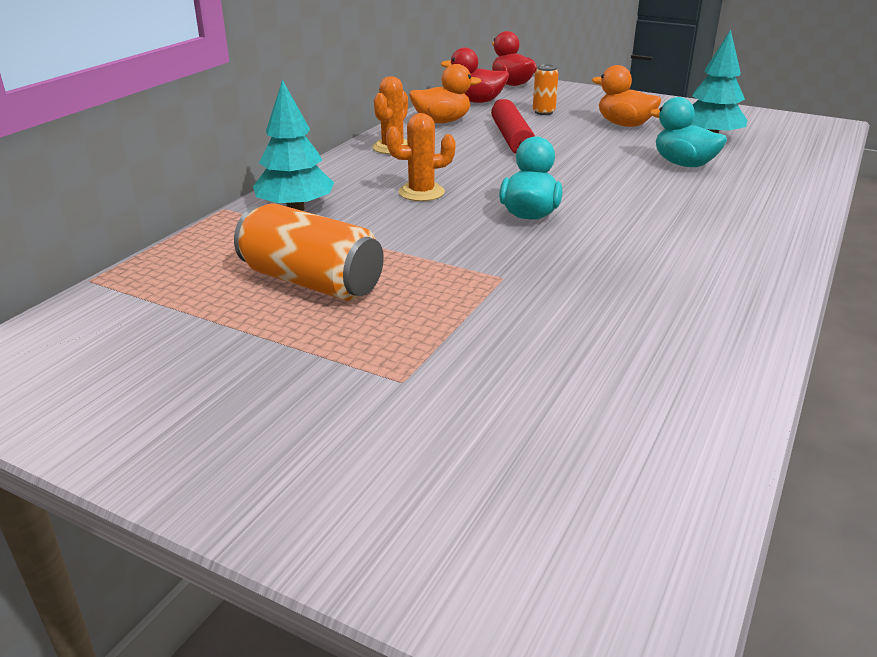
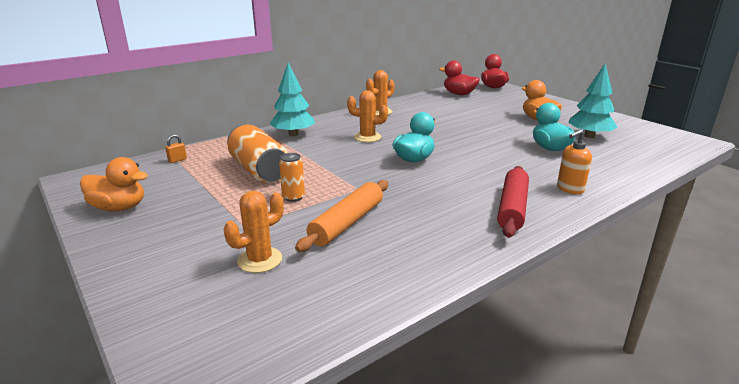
camera: 25 degrees right, 5 degrees down
(137, 295) = (177, 160): none -> orange padlock
(442, 121) = (424, 102): orange duck -> orange duck (119, 208)
(491, 428) = (260, 260): none -> orange cactus
(511, 138) = (455, 117): red rolling pin -> red rolling pin (512, 208)
(543, 112) = (493, 105): orange can -> orange can (293, 197)
(550, 334) = (347, 223): none -> orange rolling pin
(767, 217) = (569, 189): none -> orange soap dispenser

